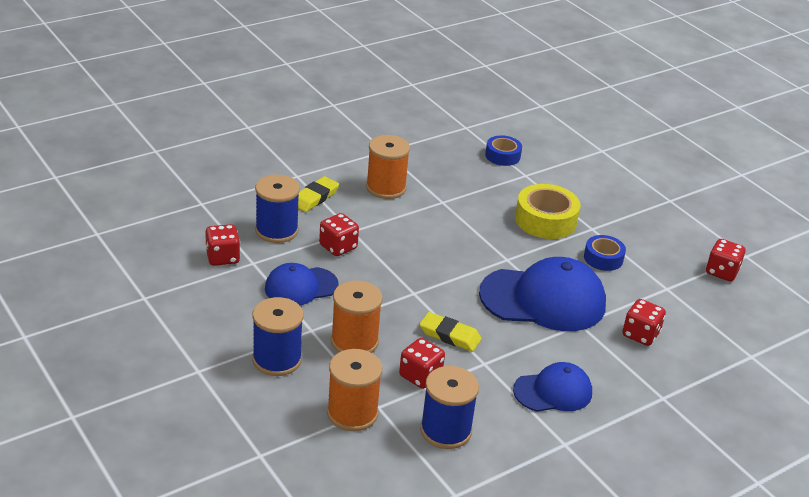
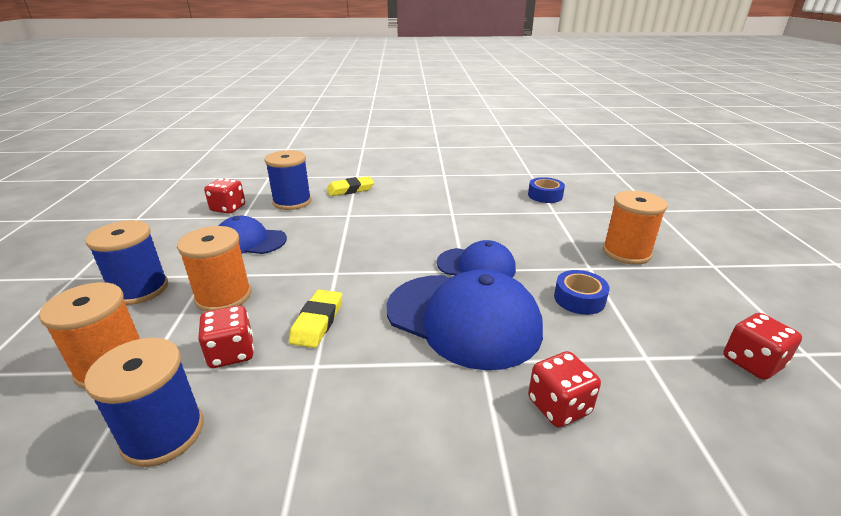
camera: 35 degrees right, 5 degrees down
(338, 247) = (321, 222): red dice -> none
(386, 188) = (414, 195): orange spool -> orange spool (626, 252)
(449, 335) = (317, 322): yellow eraser -> yellow eraser turned 45 degrees clockwise
(545, 220) = (541, 249): yellow tape -> none
(553, 391) = (355, 439): blue cap -> blue cap (476, 266)

